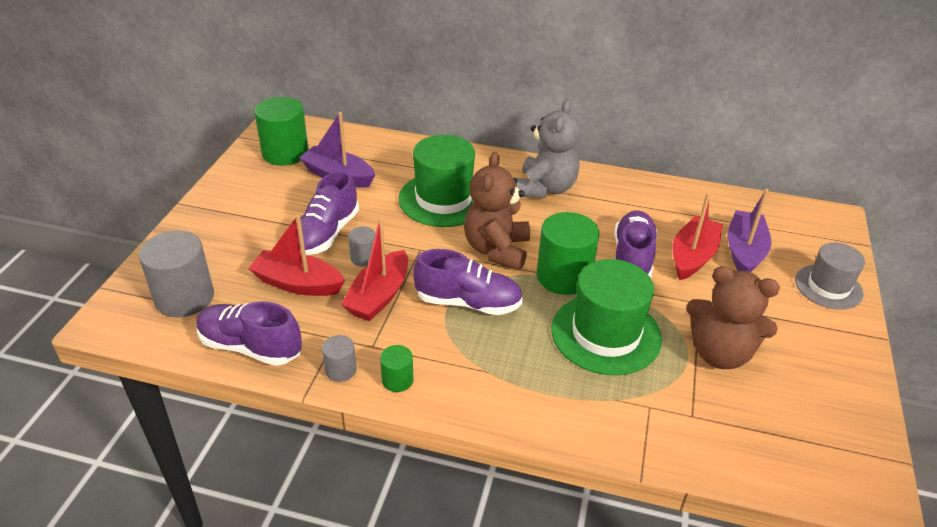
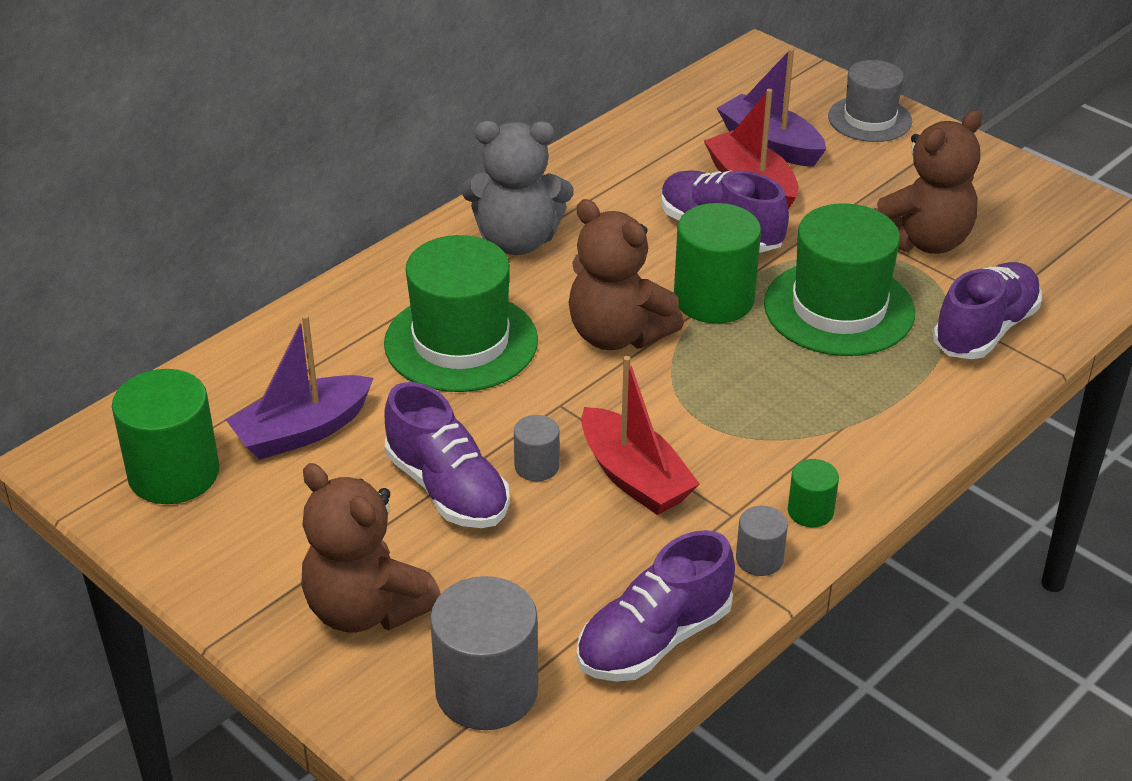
camera: 60 degrees left, 0 degrees up
(224, 239) = (366, 609): none -> brown teddy bear
(298, 283) = (546, 552): red boat -> none
(468, 303) = (706, 399): purple shoe -> purple shoe (985, 330)
(545, 188) = (517, 240): grey teddy bear -> grey teddy bear turned 135 degrees clockwise

